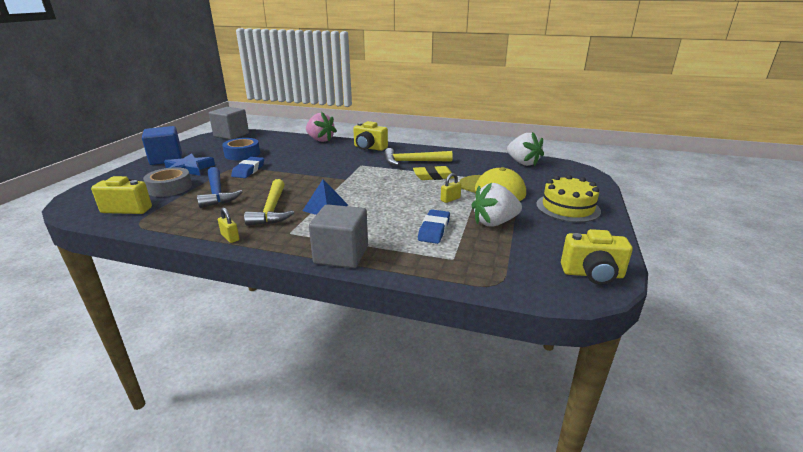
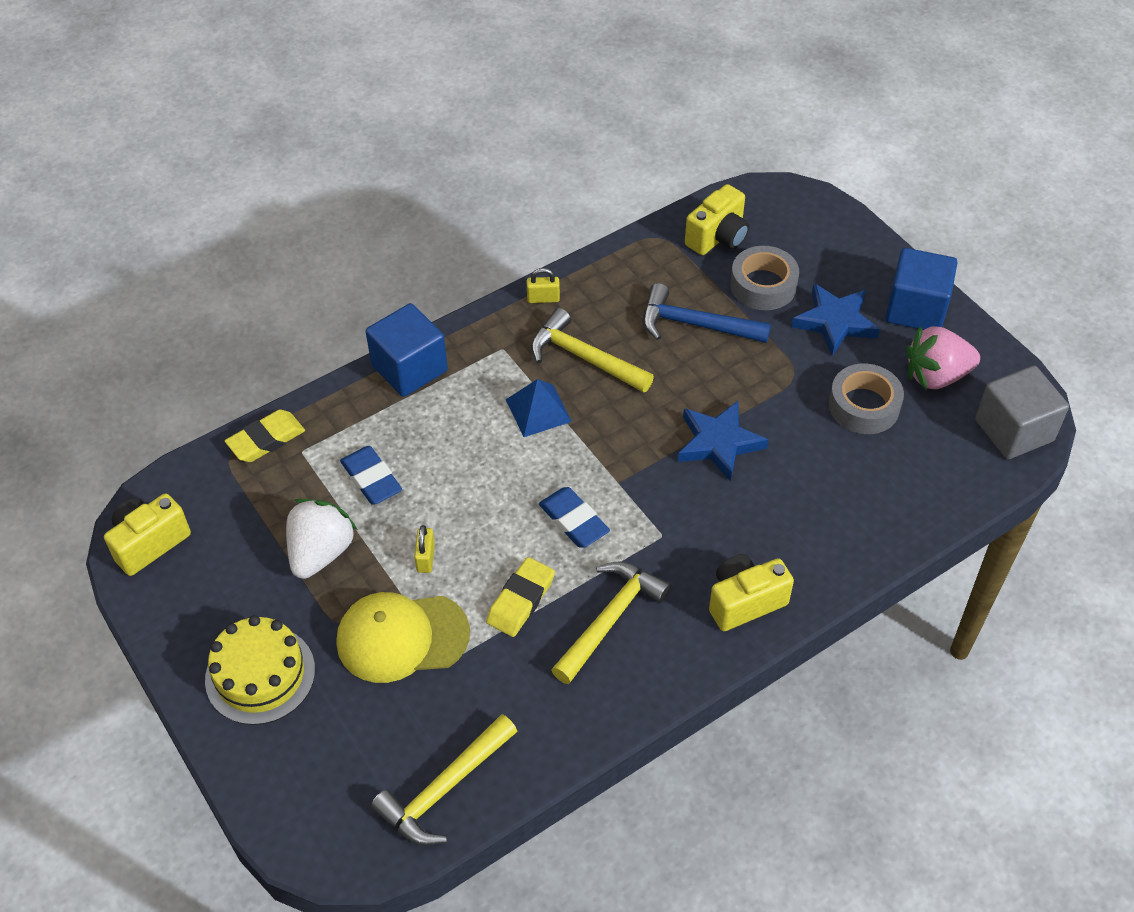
camera: 130 degrees right, 25 degrees up
(242, 154) = (864, 406): blue tape -> grey tape
(248, 170) = (766, 386): blue eraser -> blue eraser (574, 521)
(296, 169) = (718, 443): none -> blue star
(320, 140) = (864, 552): pink strawberry -> pink strawberry (936, 376)
(341, 255) = (409, 368): grey cube -> blue cube
(466, 276) = (266, 440): none -> yellow eraser
(522, 163) = (444, 789): white strawberry -> yellow hammer

